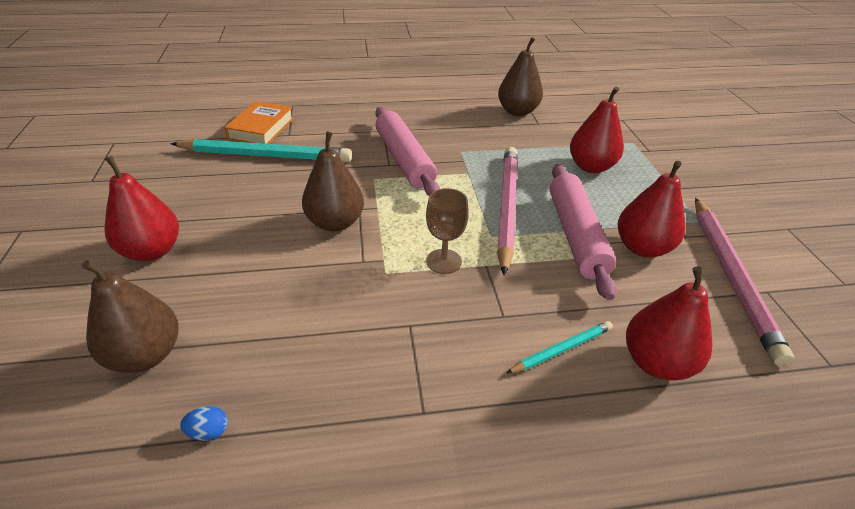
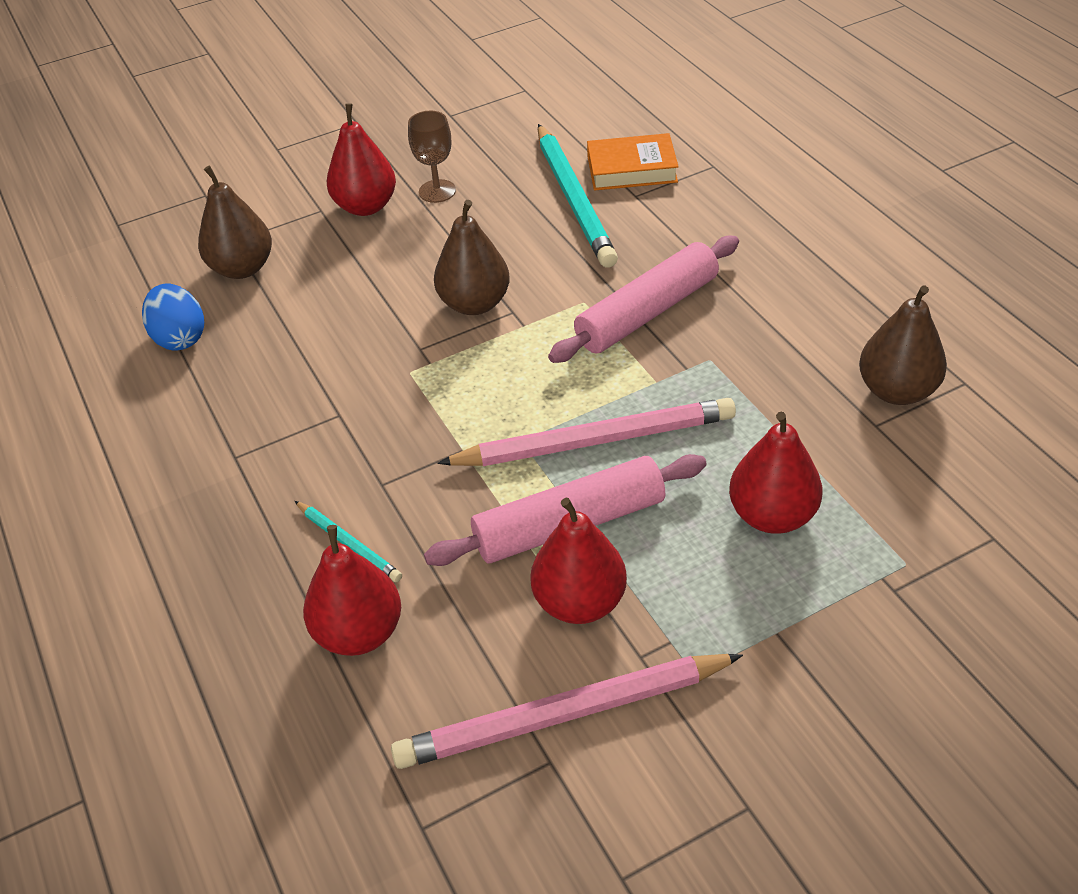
camera: 75 degrees right, 5 degrees up
(209, 431) = (180, 338): blue egg -> blue egg, size x2.08
(444, 261) = (450, 411): brown goblet -> brown goblet (437, 191)

